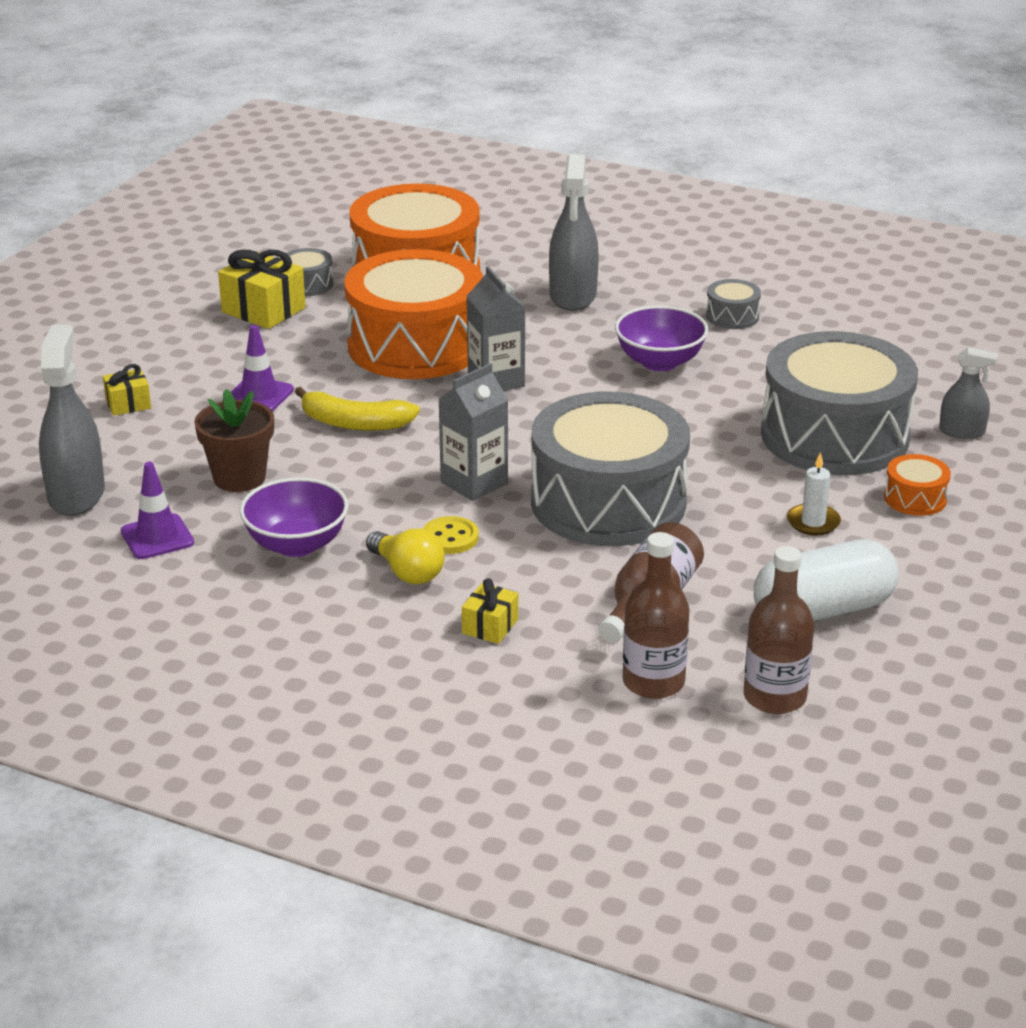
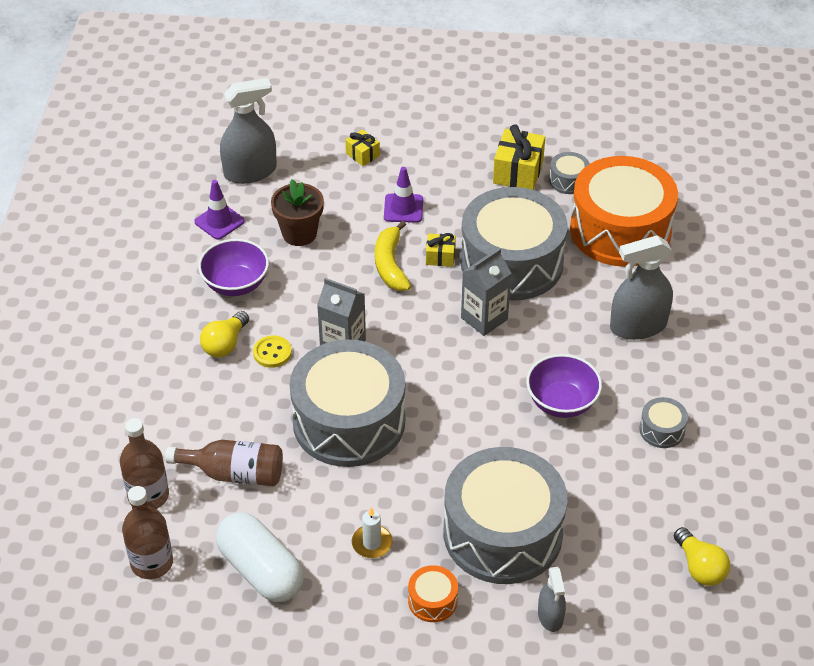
camera: 70 degrees right, 15 degrees up
(416, 345) = (511, 262): orange drum -> grey drum
(490, 626) = (181, 400): yellow gift -> yellow gift (440, 257)
(926, 338) = (699, 567): none -> yellow light bulb

